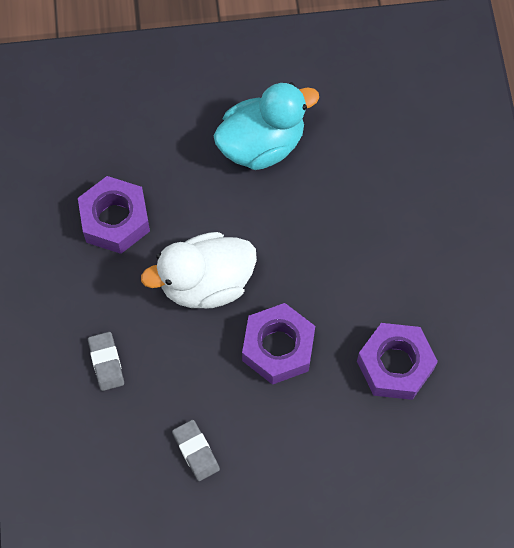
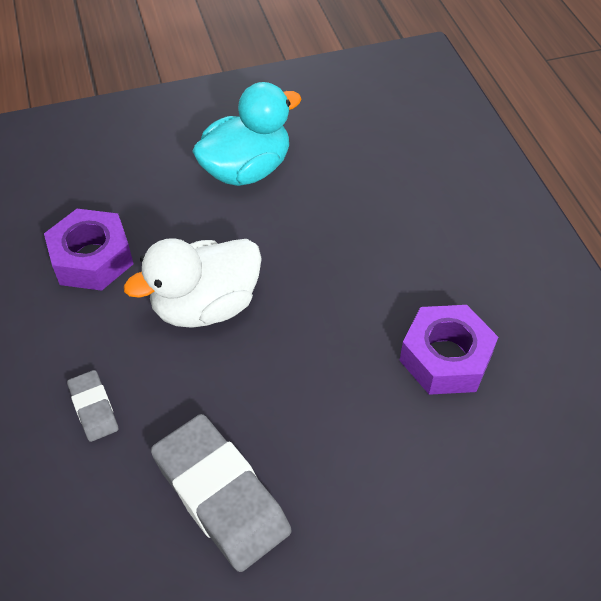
camera: 10 degrees left, 15 degrees down
(196, 451) = (221, 495): grey eraser -> grey eraser, size x2.02
(278, 348) = (303, 360): purple nut -> none

